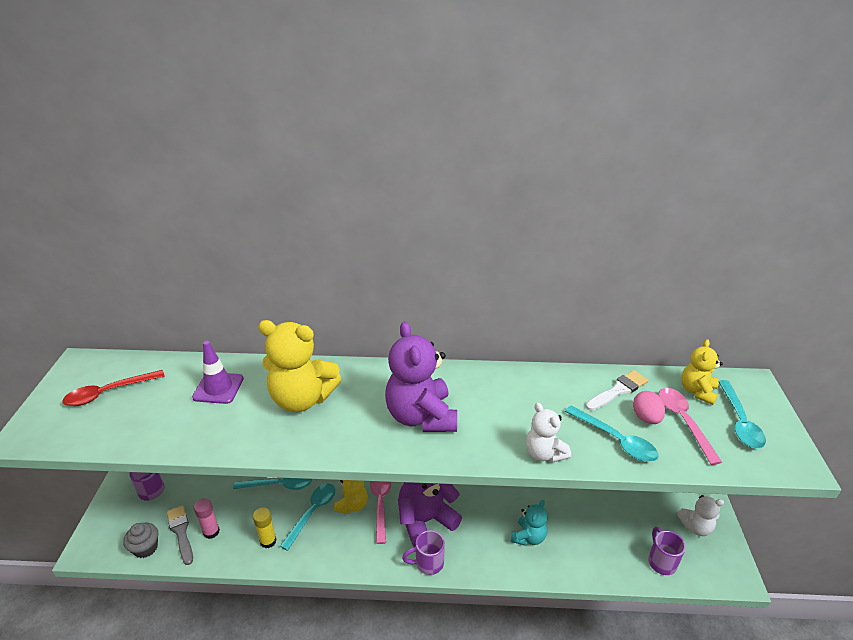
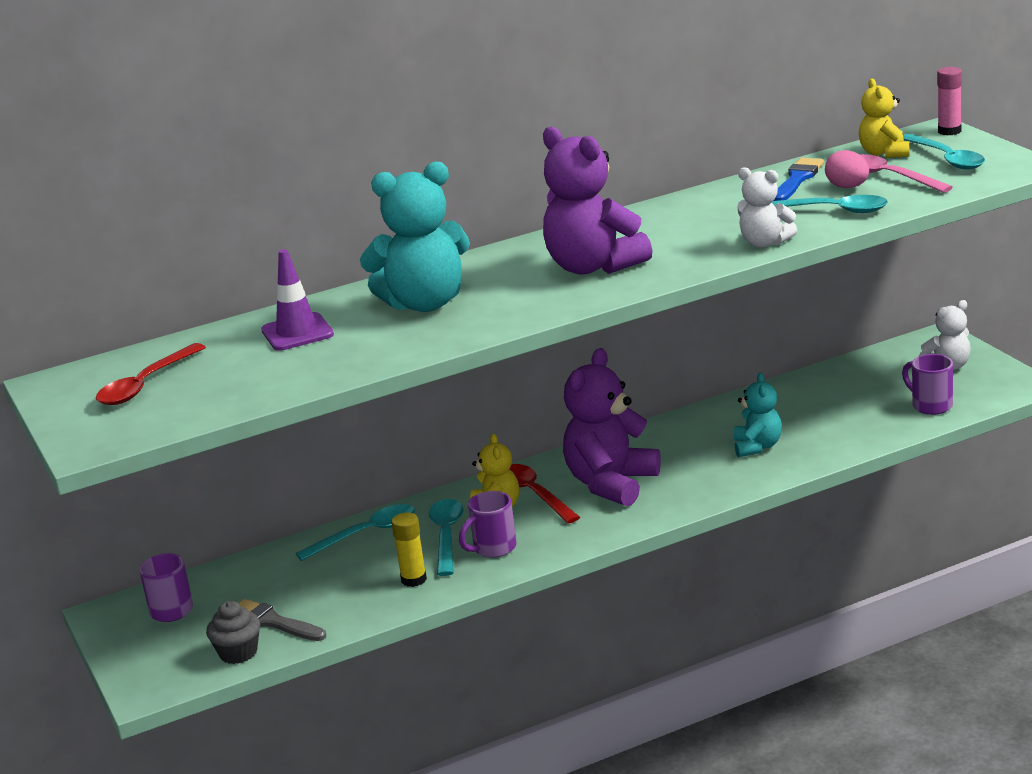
camera: 25 degrees left, 10 degrees down
(211, 532) = (319, 604): pink glue stick -> pink glue stick (949, 131)
(302, 399) = (425, 303): yellow teddy bear -> turquoise teddy bear
(380, 503) = (534, 494): pink spoon -> red spoon
(428, 563) = (652, 512): purple mug -> purple mug (493, 548)
(618, 390) = (797, 179): white brush -> blue brush

